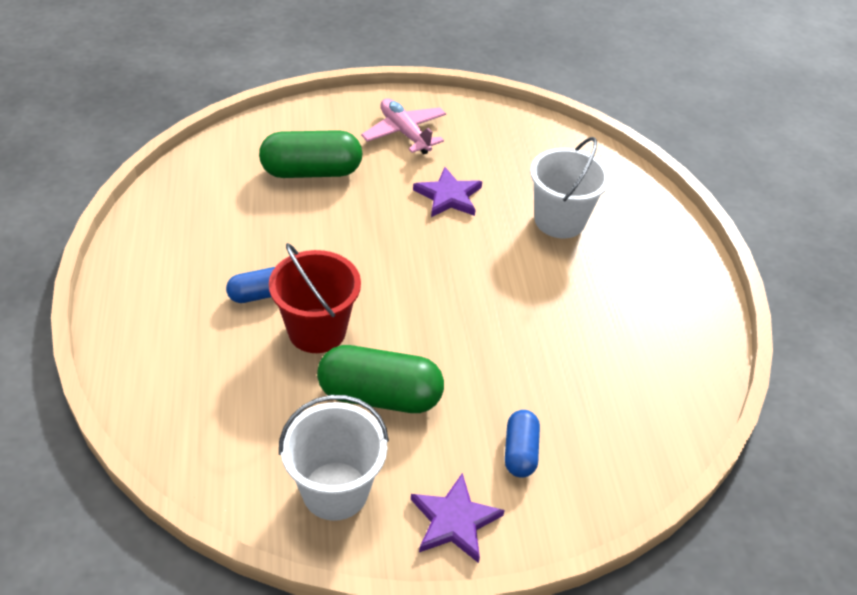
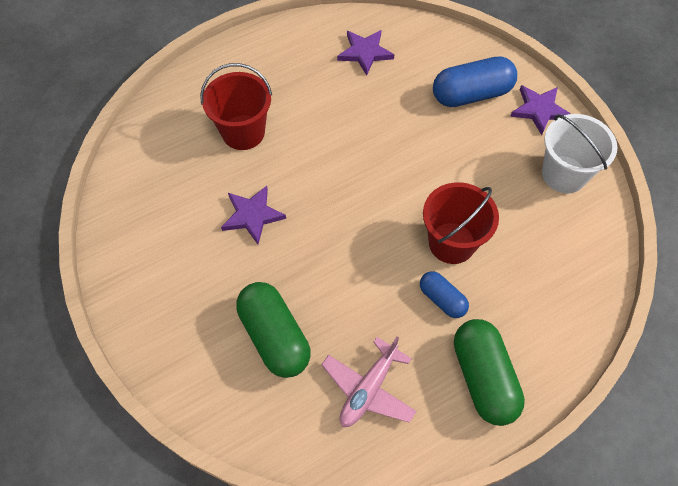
camera: 110 degrees left, 15 degrees up
(380, 395) = (480, 180): green capsule -> green capsule (483, 378)
(404, 133) = (178, 284): pink plane -> pink plane (368, 389)
(520, 452) = (471, 94): blue capsule -> blue capsule, size x1.77
(559, 221) = (243, 132): white bucket -> red bucket
(642, 367) = (365, 52): none -> purple star

